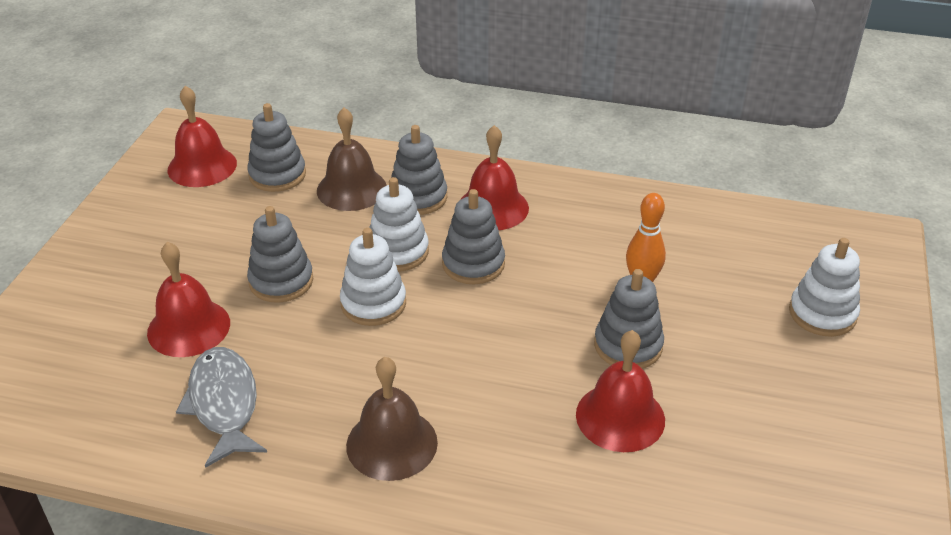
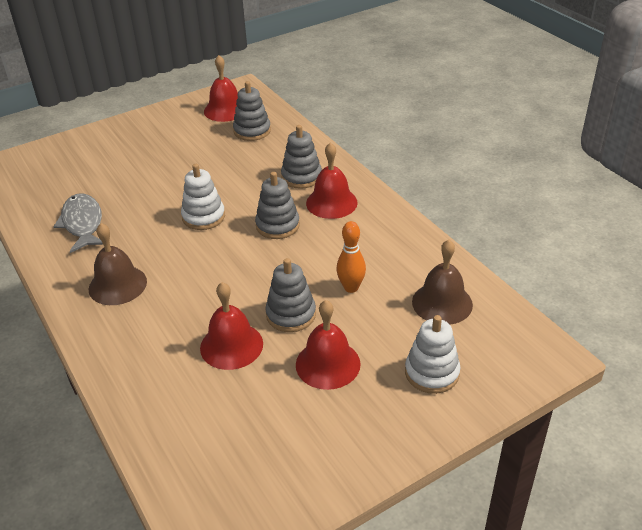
camera: 45 degrees right, 0 degrees up
(188, 327) = (116, 182): red bell -> red bell (328, 364)
(224, 404) = (82, 223): grey fish -> grey fish turned 45 degrees counterclockwise
(281, 281) = (181, 183): grey stacking toy -> none
(351, 189) = (276, 155): brown bell -> brown bell (442, 303)
(398, 251) = (251, 198): white stacking toy -> none

